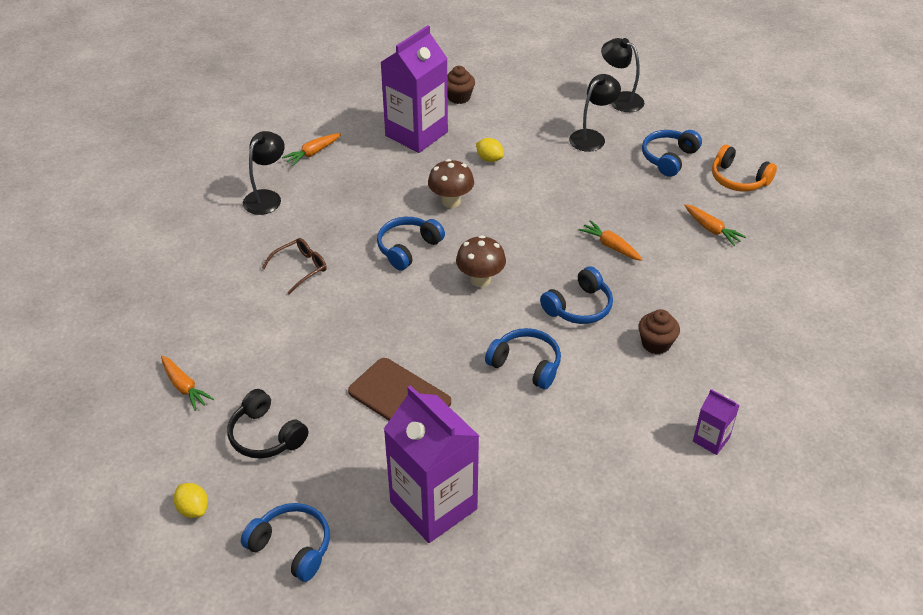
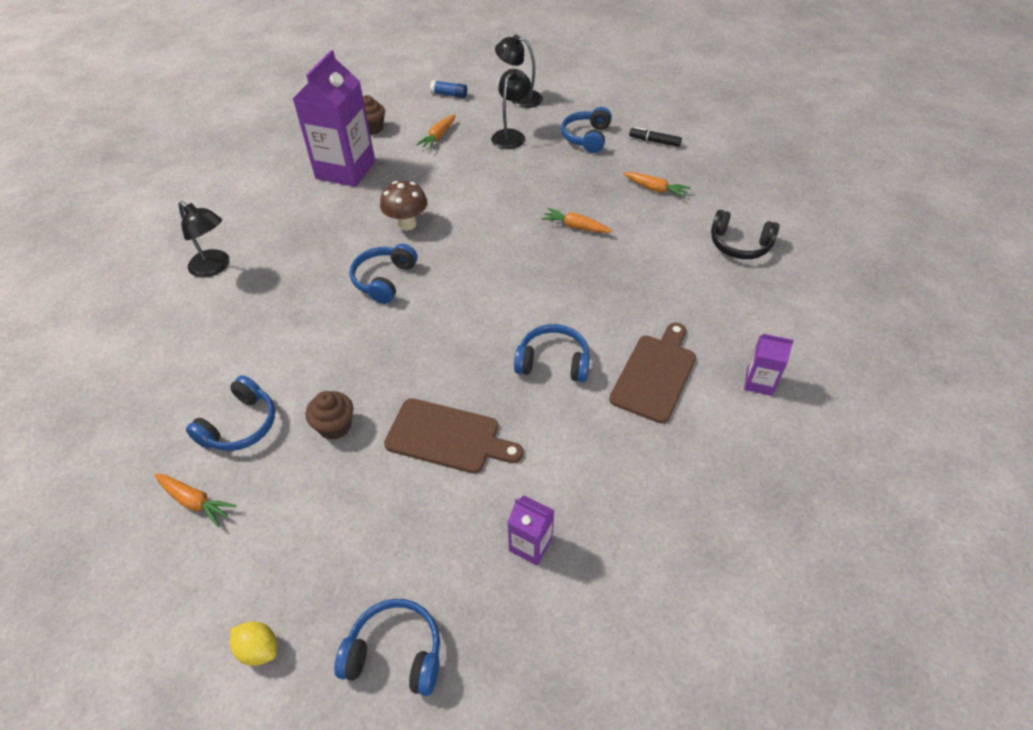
camera: 20 degrees left, 5 degrees up
(266, 435) = (312, 527): black headphones -> black headphones (739, 245)
(267, 197) = (215, 267): black lamp -> black lamp turned 120 degrees clockwise
(300, 268) = (279, 330): brown glasses -> none
(312, 153) = (247, 212): orange carrot -> orange carrot (438, 137)
(433, 505) = (530, 545): purple carton -> purple carton, size x0.46
(480, 280) = (470, 291): brown mushroom -> none
(489, 159) = (426, 176): yellow lemon -> none
(550, 79) = (449, 94): none -> blue glue stick
(579, 307) = (575, 291): blue headphones -> blue headphones (240, 425)
(615, 403) = (655, 374): none -> brown cutting board
(656, 344) = (662, 305): brown cupcake -> brown cupcake (335, 426)
(738, 179) = (654, 141): orange headphones -> black marker

